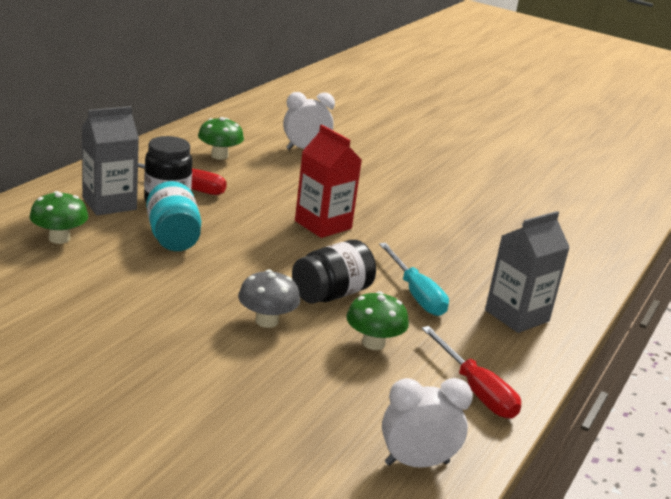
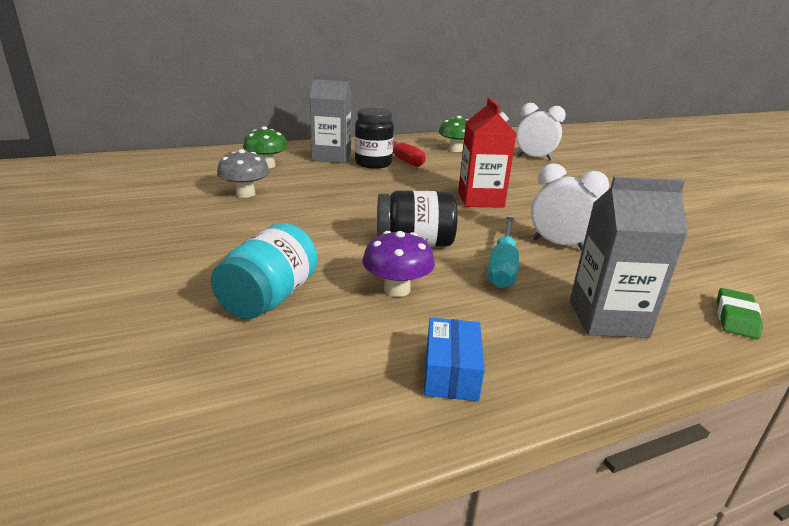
camera: 40 degrees right, 0 degrees up
(173, 237) = (343, 181): turquoise jar -> turquoise jar (269, 298)
(267, 321) = (325, 244): grey mushroom -> grey mushroom (245, 194)
(373, 343) = (397, 289): green mushroom -> purple mushroom
(417, 463) = (264, 418): white clock -> white clock (558, 244)
(475, 390) = (451, 372): red screwdriver -> blue box
(577, 287) = (736, 317): none -> green eraser

